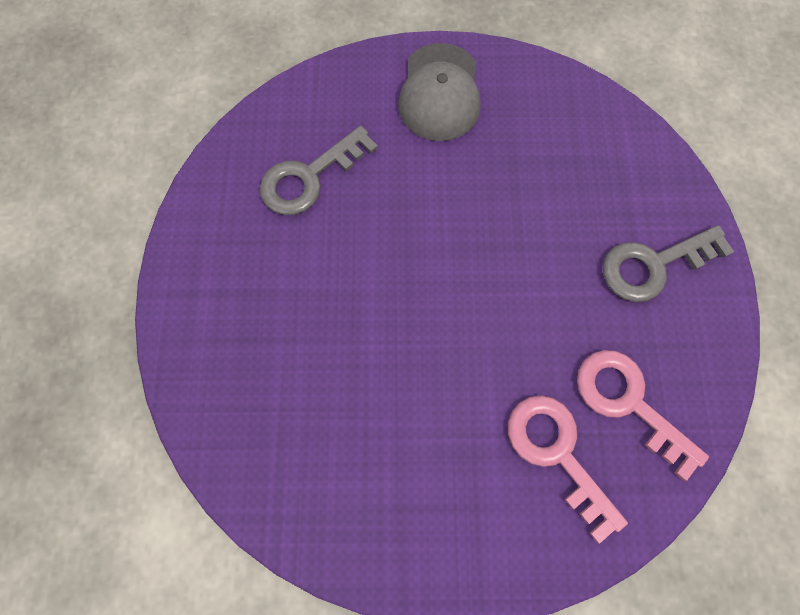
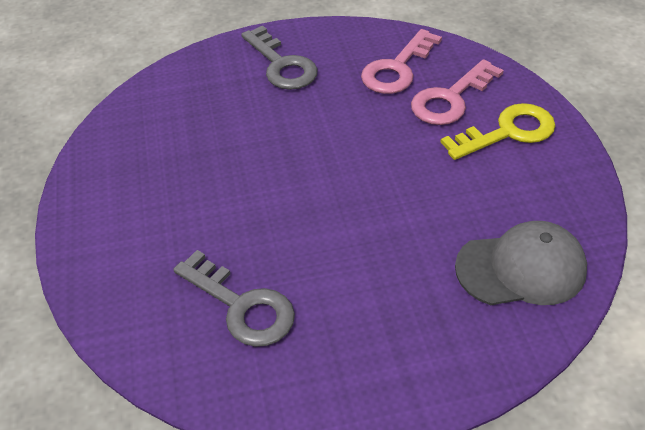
camera: 100 degrees left, 25 degrees down
(440, 93) = (122, 217): grey cap -> grey cap (521, 268)
(481, 504) = (507, 132): none -> yellow key

